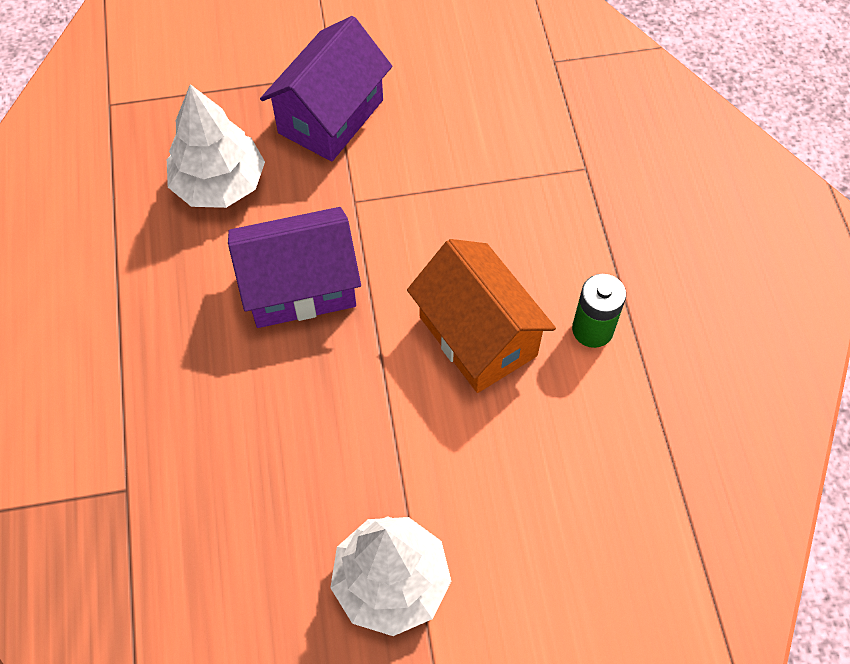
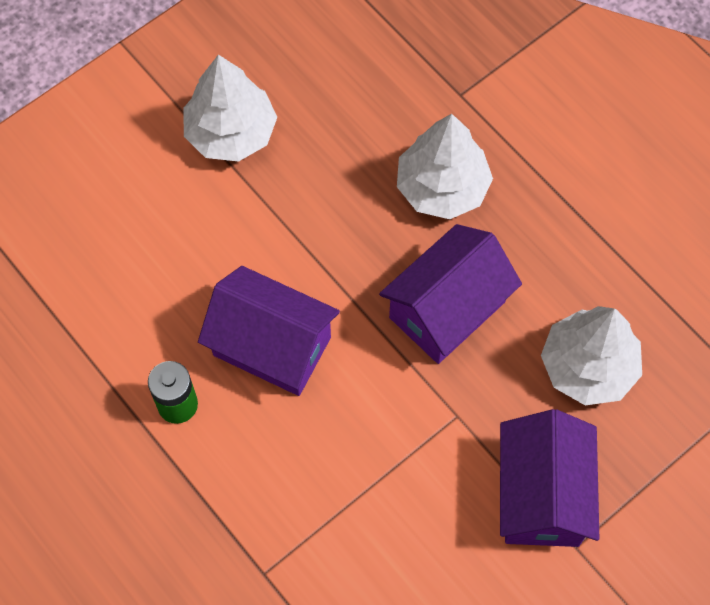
camera: 150 degrees right, 5 degrees up
(220, 400) = (442, 187): none -> white tree
(477, 336) = (272, 346): orange house -> purple house

